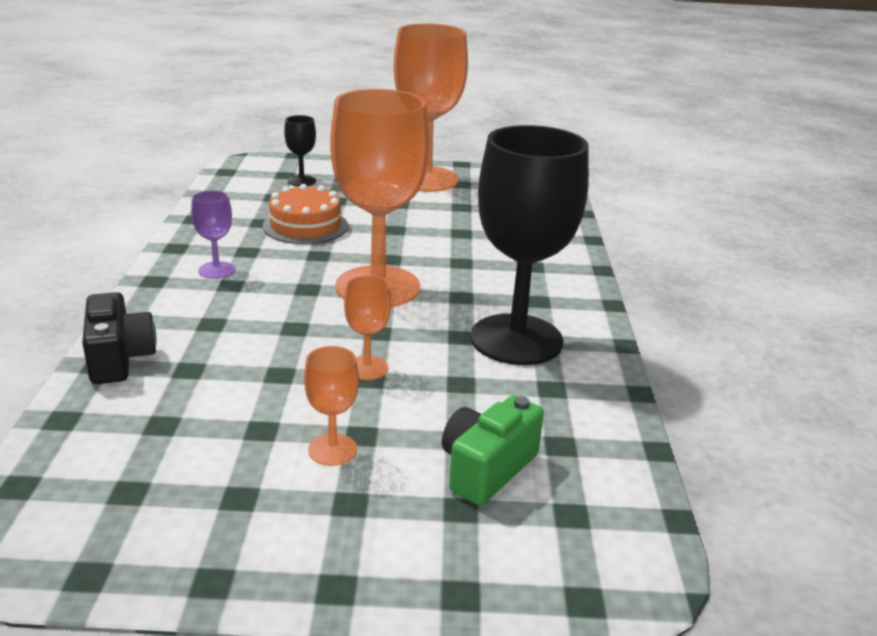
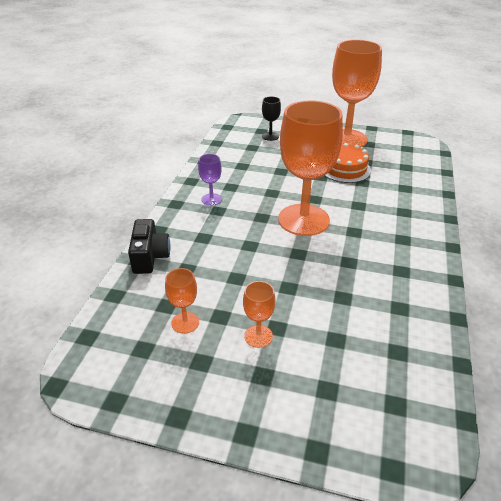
camera: 15 degrees right, 10 degrees up
(305, 226) = (267, 170): orange cake -> orange cake (345, 169)
(367, 368) = (287, 279): orange goblet -> orange goblet (185, 322)
(486, 468) = (348, 363): green camera -> none
(516, 339) = (383, 268): black goblet -> none

